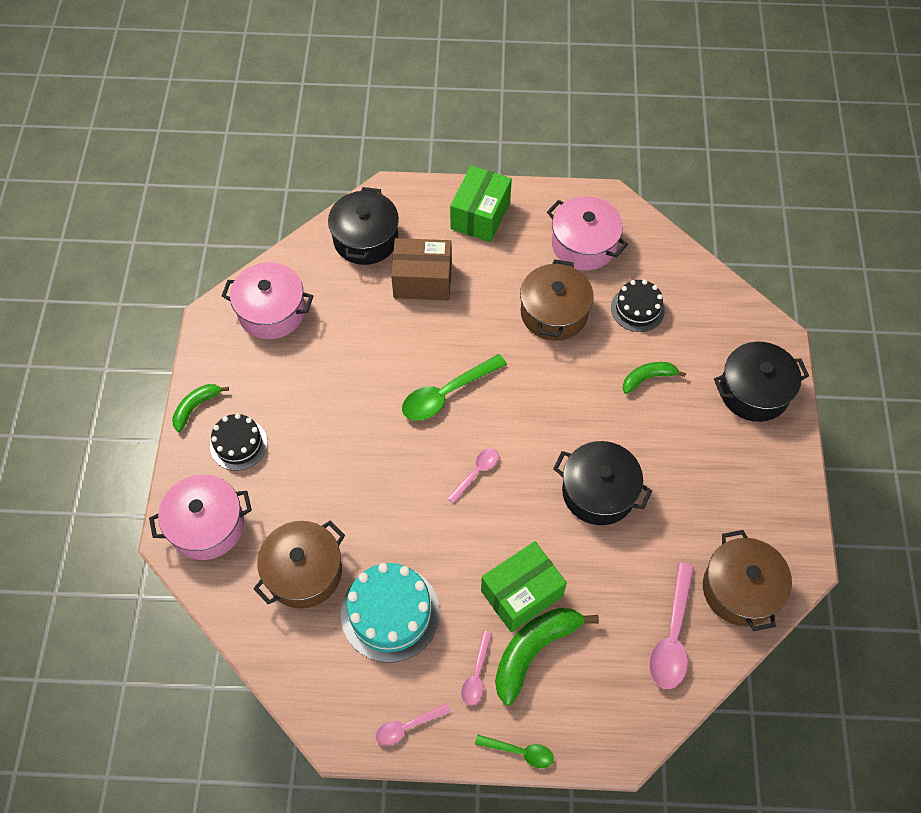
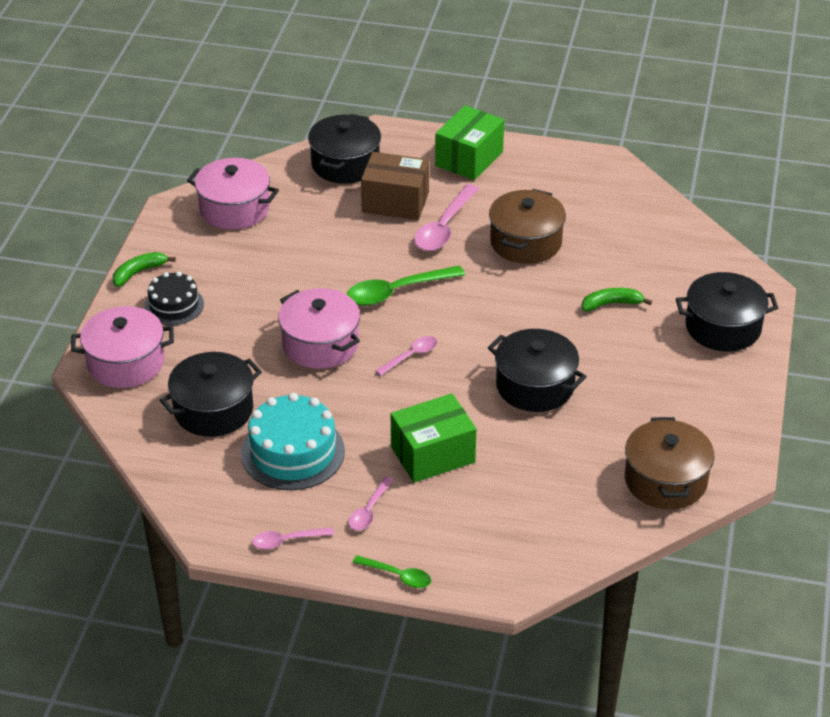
camera: 10 degrees right, 20 degrees down
(304, 572) = (213, 410): brown pot -> black pot
(534, 651) = (433, 500): green banana -> none
(584, 244) = (572, 193): pink pot -> pink pot (320, 344)
(637, 309) = (615, 249): black cake -> none
(672, 635) = (583, 507): pink spoon -> pink spoon (444, 227)

